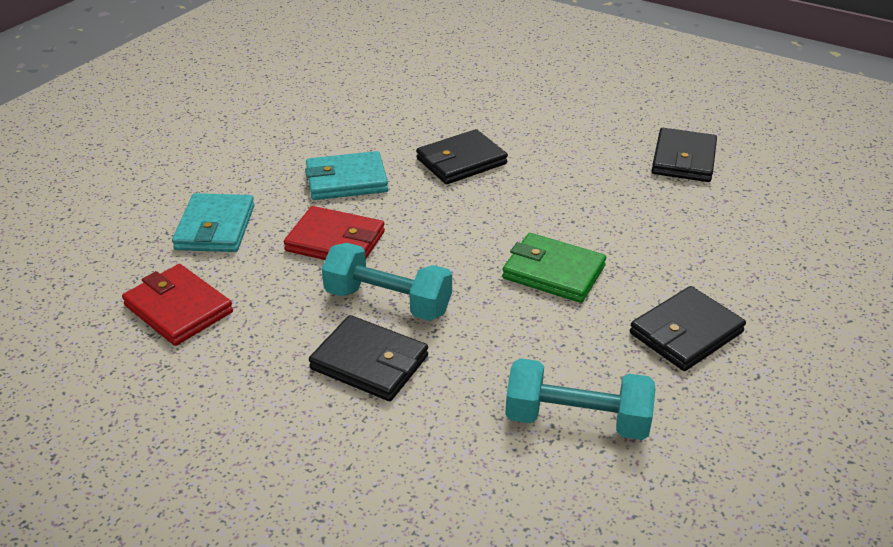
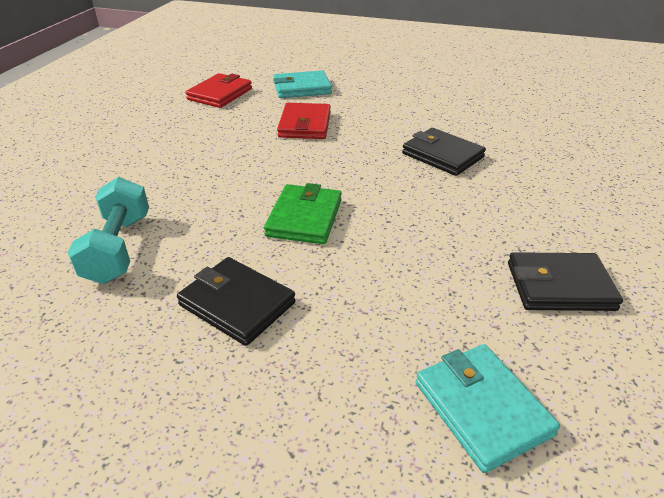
camera: 75 degrees right, 0 degrees up
(346, 180) = (381, 116): turquoise wallet -> turquoise wallet (482, 408)
(369, 362) = (178, 156): black wallet -> none
(388, 302) = (244, 153): turquoise dumbbell -> none

